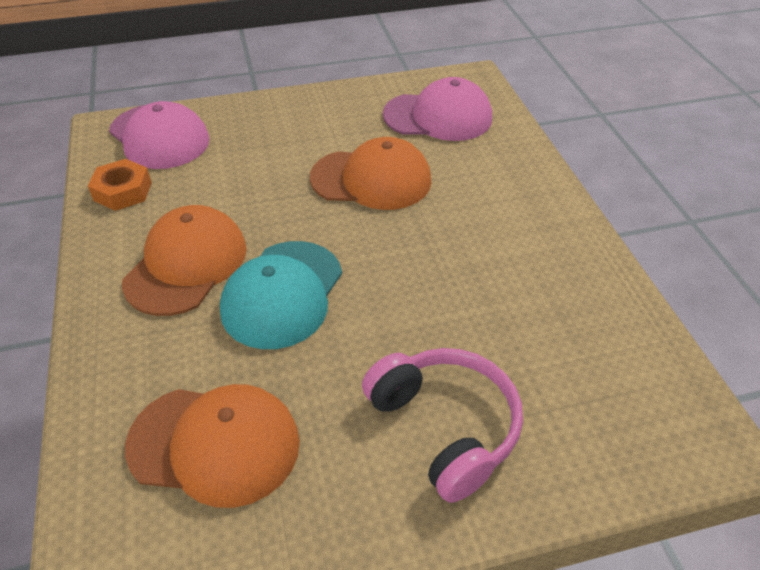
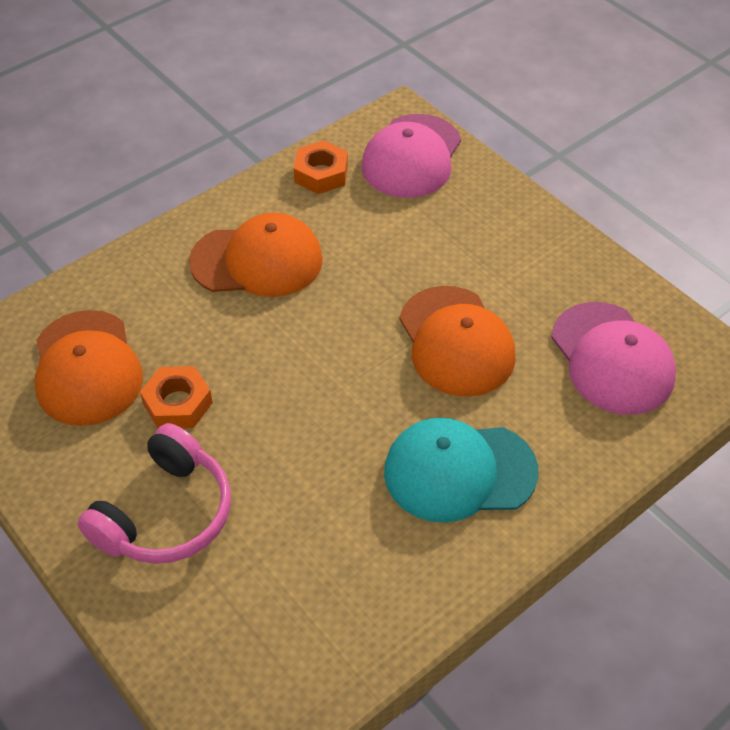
camera: 65 degrees right, 5 degrees up
(282, 294) = (258, 340): turquoise cap -> turquoise cap (459, 472)
(316, 377) = (178, 403): none -> orange nut

